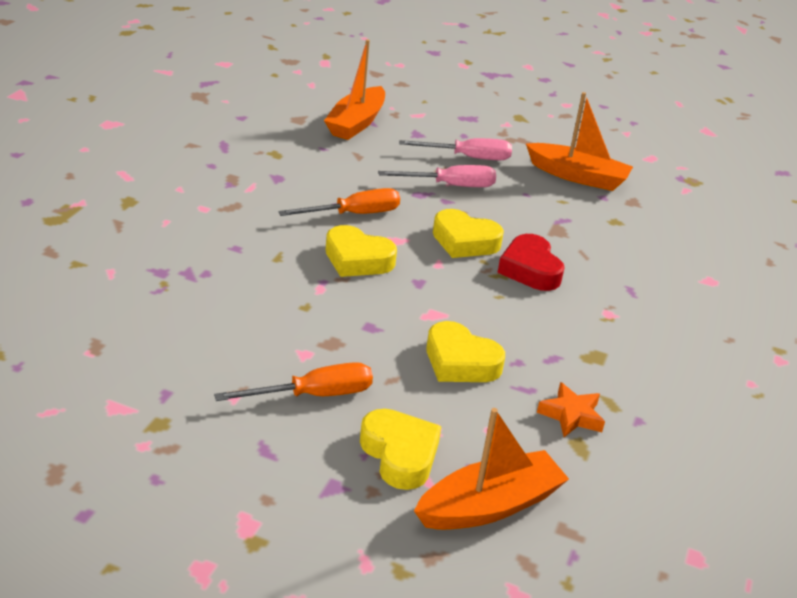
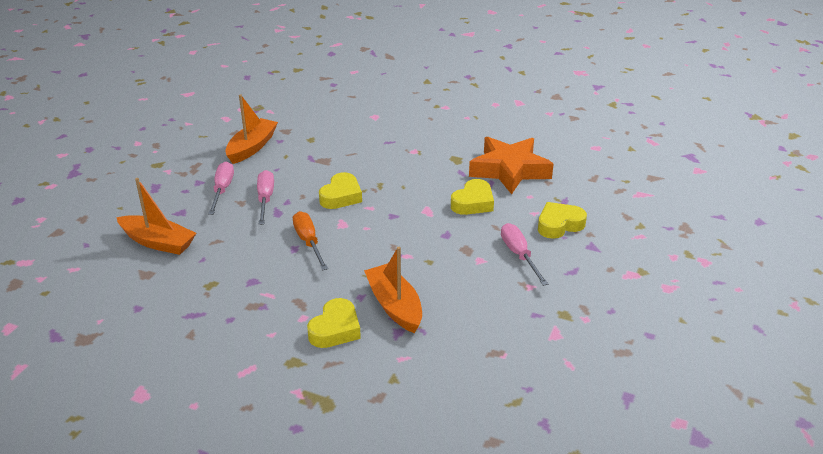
camera: 85 degrees left, 0 degrees up
(314, 395) = (519, 255): orange screwdriver -> pink screwdriver
(357, 259) = (369, 240): yellow heart -> yellow heart (335, 329)
(490, 505) = (586, 198): orange boat -> orange boat (394, 306)
(530, 269) = (372, 173): red heart -> none
(571, 415) = (509, 170): orange star -> orange star, size x2.28

